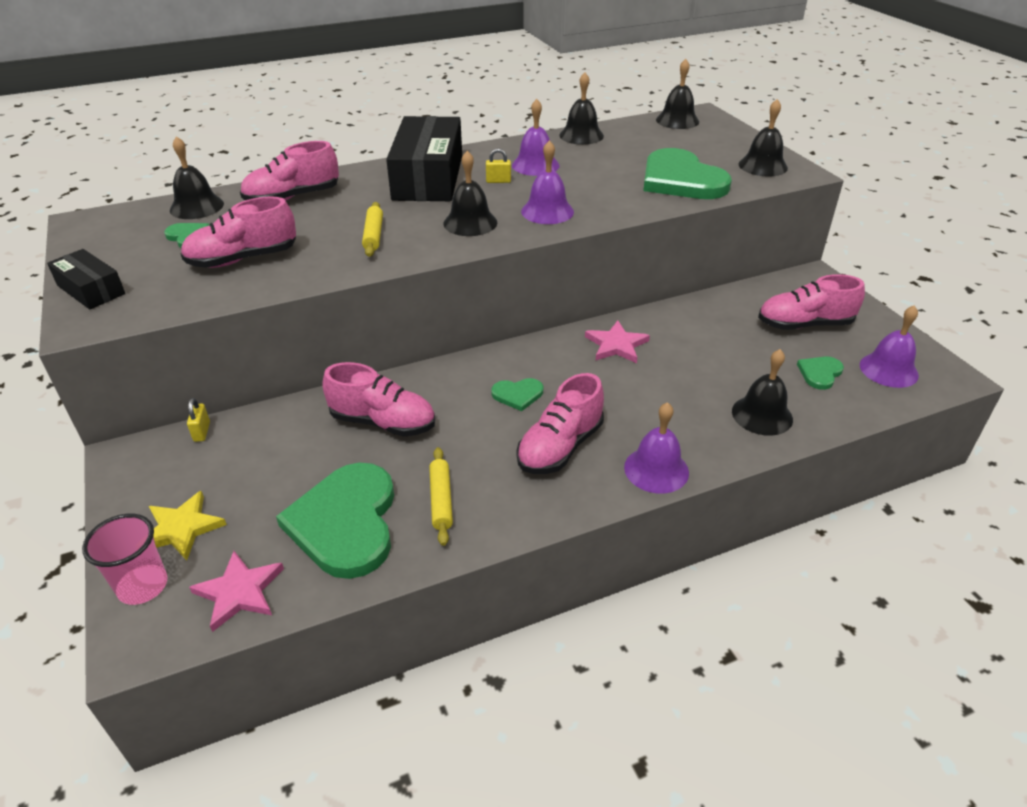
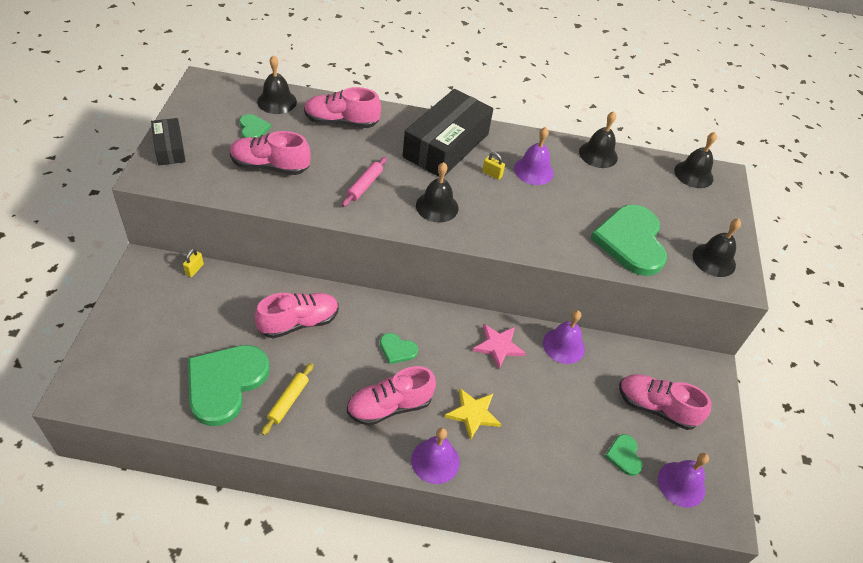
camera: 25 degrees right, 10 degrees up
(143, 586) = (98, 360): pink cup -> none
(181, 528) = (140, 333): yellow star -> yellow star (473, 414)
(239, 592) = (140, 395): pink star -> none
(373, 235) = (364, 185): yellow rolling pin -> pink rolling pin
(383, 422) = (299, 322): pink shoe -> pink shoe turned 75 degrees counterclockwise
(547, 211) = (500, 223): purple bell -> purple bell (563, 345)
(762, 415) = (546, 463): black bell -> none
(820, 373) = (624, 455): green heart -> green heart turned 75 degrees counterclockwise

